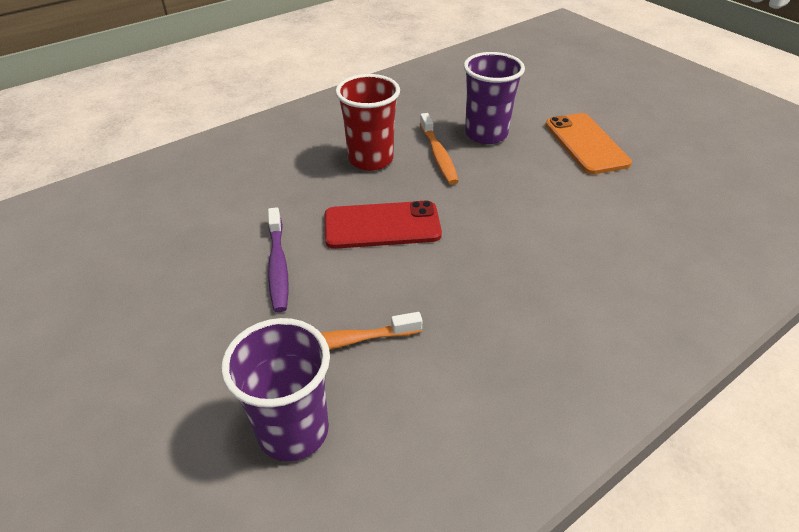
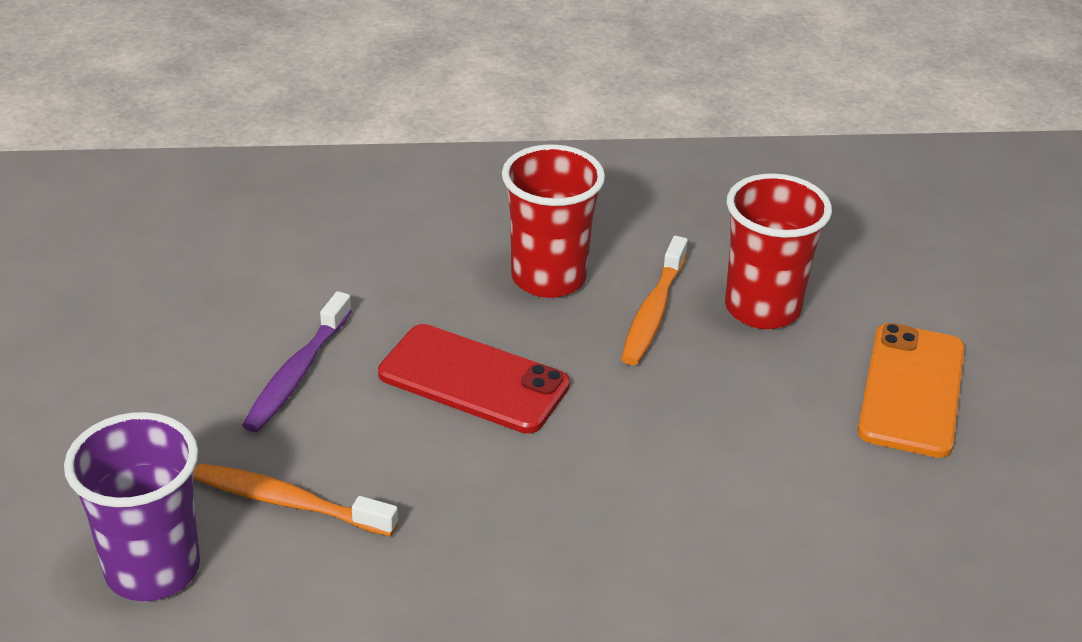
camera: 30 degrees right, 5 degrees down
(486, 134) = (762, 308): purple cup -> red cup

